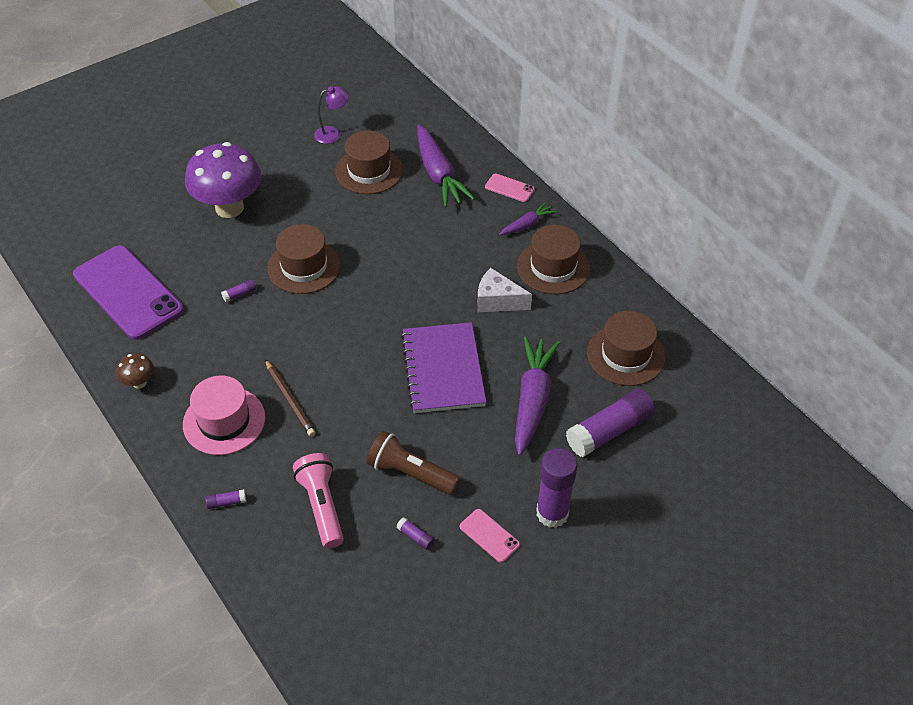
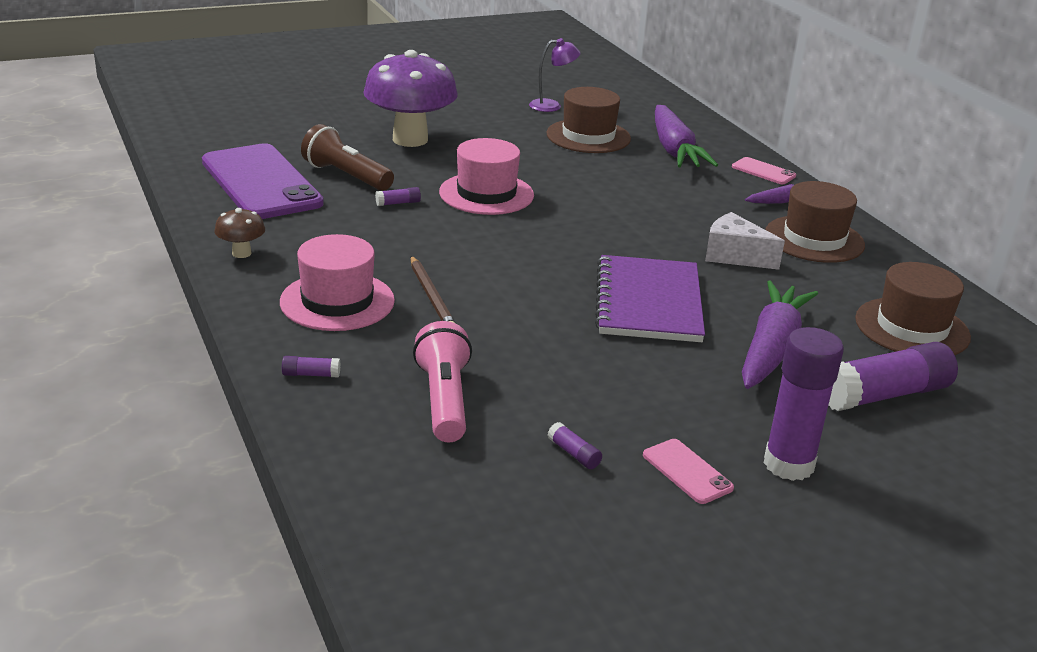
camera: 10 degrees right, 20 degrees down
(304, 267) = (486, 194): brown hat -> pink hat
(410, 473) = (581, 389): brown flashlight -> brown flashlight (346, 176)

